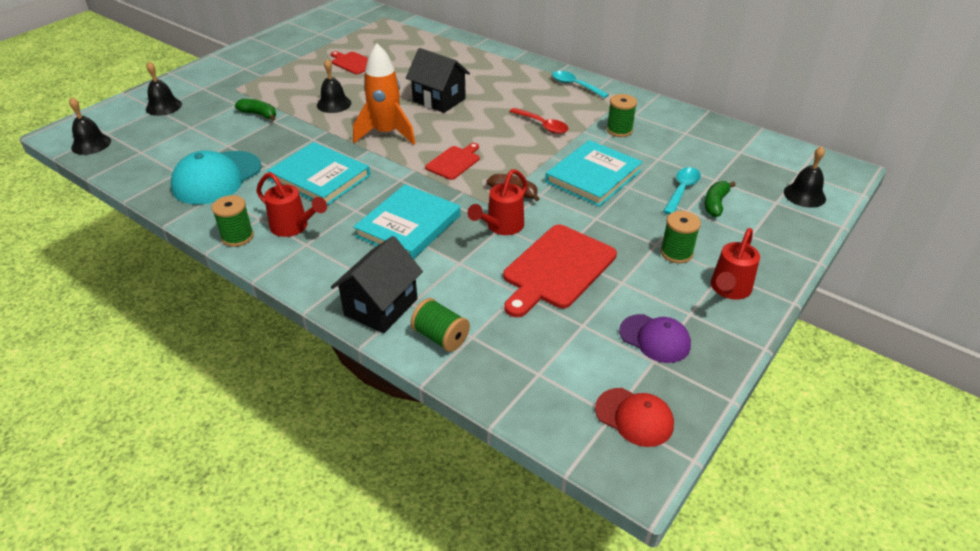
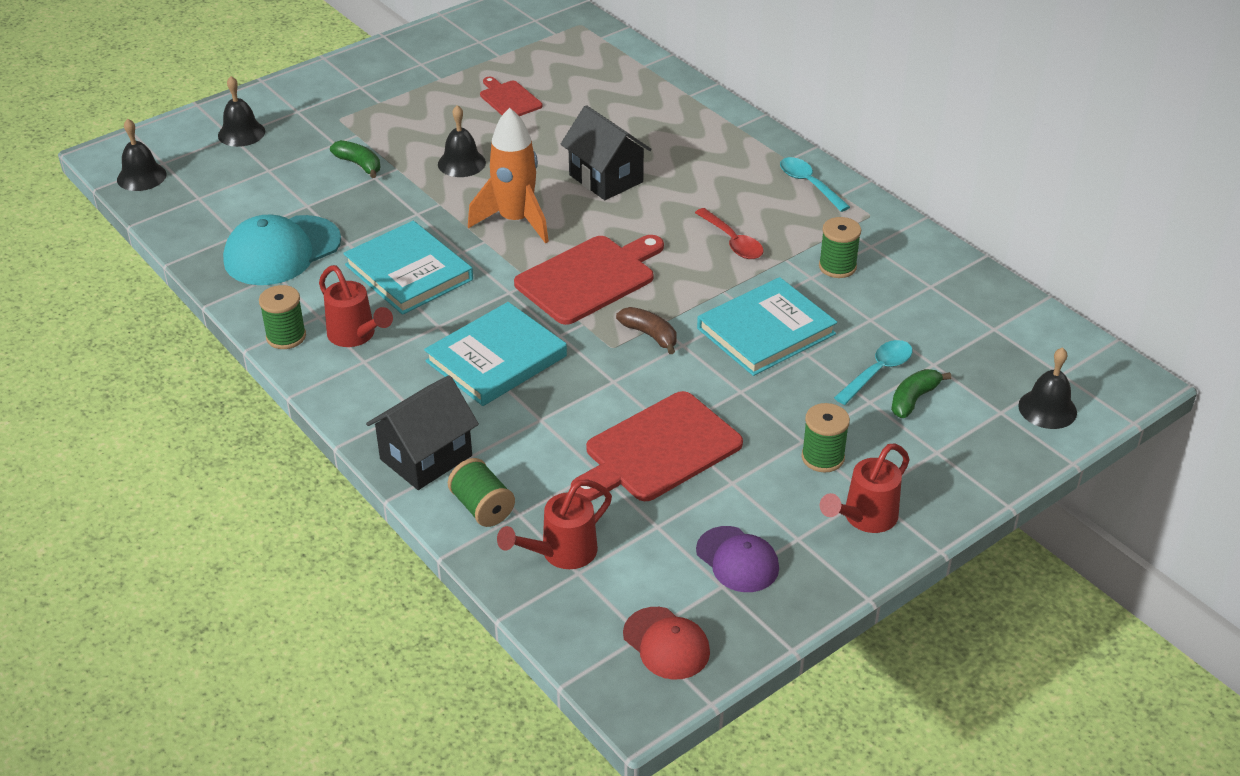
camera: 15 degrees right, 0 degrees up
(454, 162) = (589, 278): red cutting board -> red cutting board, size x1.80
(501, 227) = (612, 381): red watering can -> red watering can (560, 554)

